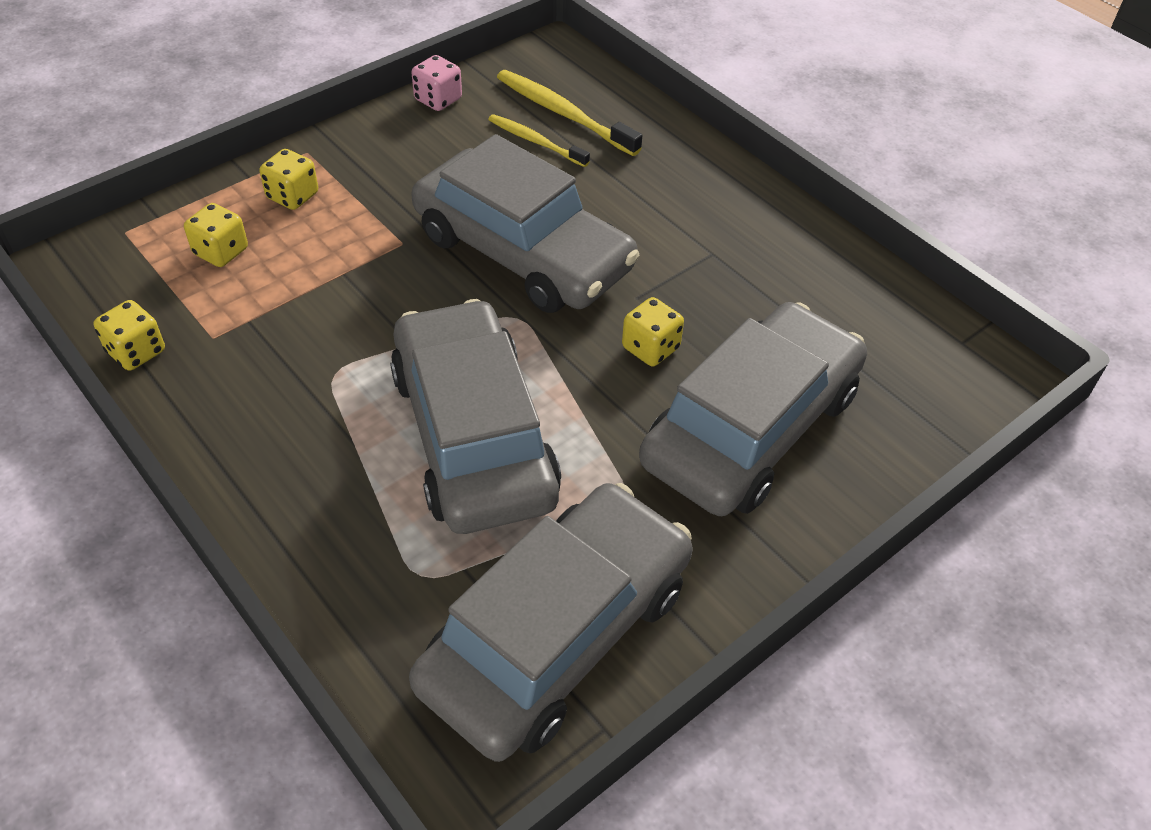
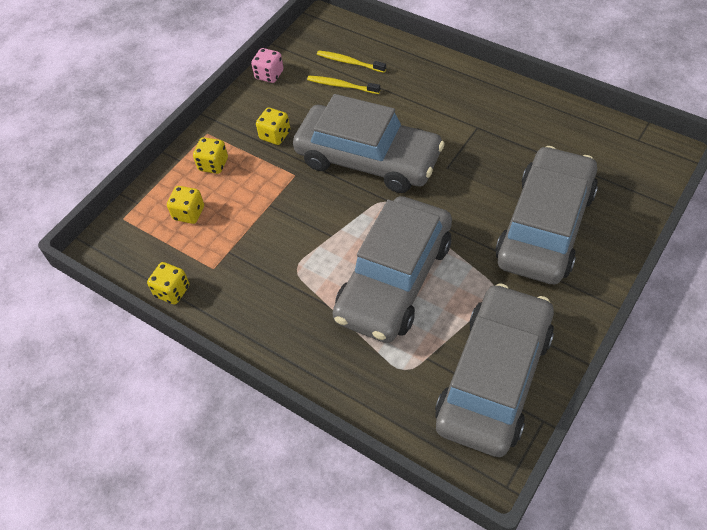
camera: 10 degrees left, 5 degrees up
(474, 435) = (394, 279): grey car -> grey car turned 120 degrees counterclockwise
(563, 113) = (349, 62): yellow toothbrush -> yellow toothbrush, size x0.64
(650, 348) = (469, 196): yellow dice -> yellow dice (275, 135)

